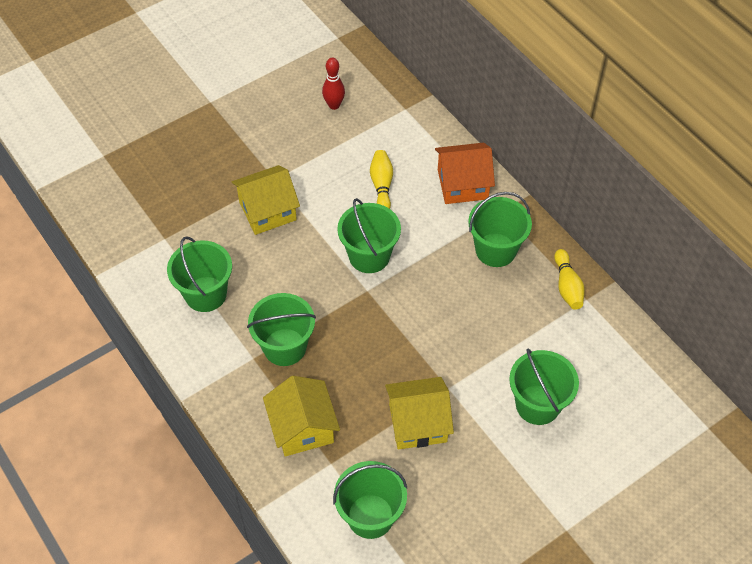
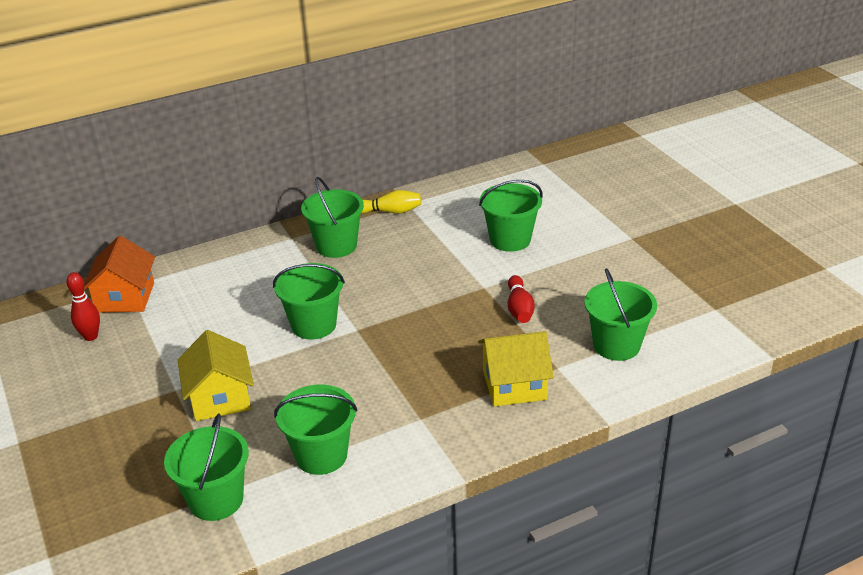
camera: 80 degrees left, 20 degrees down
(284, 347) = (412, 393): green bucket -> green bucket (216, 500)
(382, 185) = (225, 310): yellow bowling pin -> none
(418, 423) = (519, 308): yellow house -> red bowling pin
(462, 184) = (248, 257): orange house -> orange house (125, 297)

